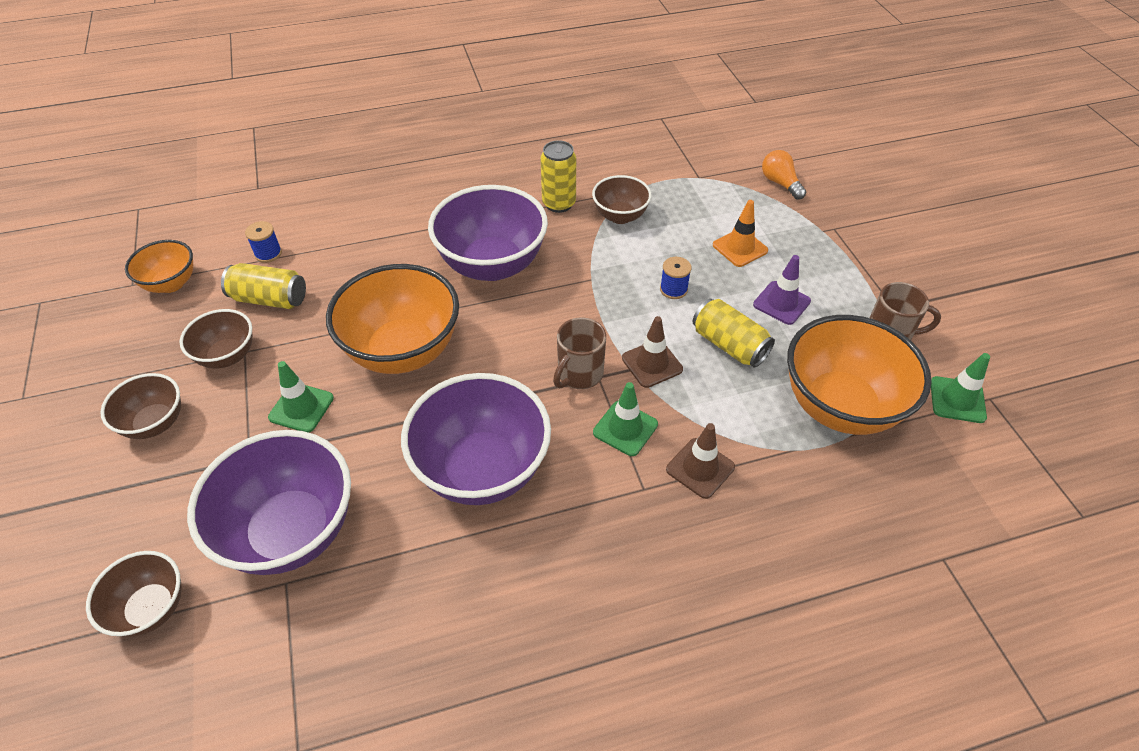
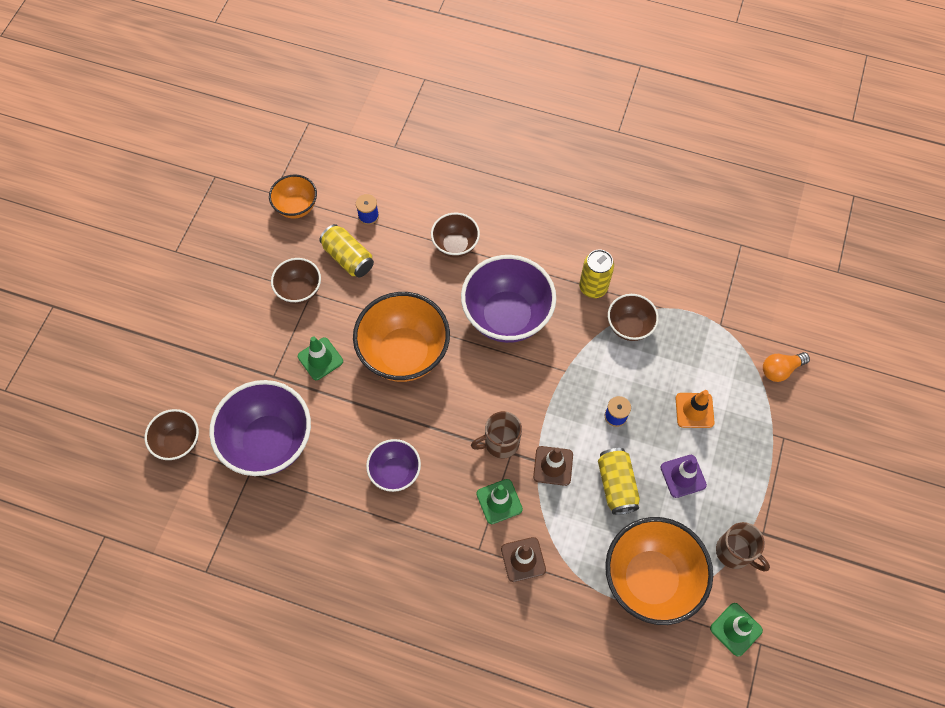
camera: 35 degrees right, 15 degrees up
(155, 423) = (236, 317): brown bowl -> brown bowl (455, 245)
(482, 469) = (395, 472): purple bowl -> purple bowl, size x0.54
(780, 183) = (780, 369): orange light bulb -> orange light bulb turned 120 degrees counterclockwise

